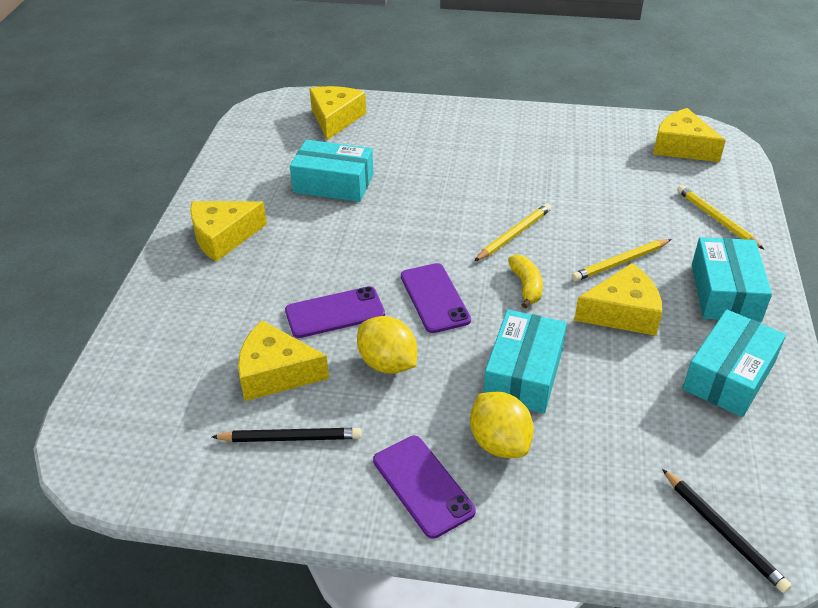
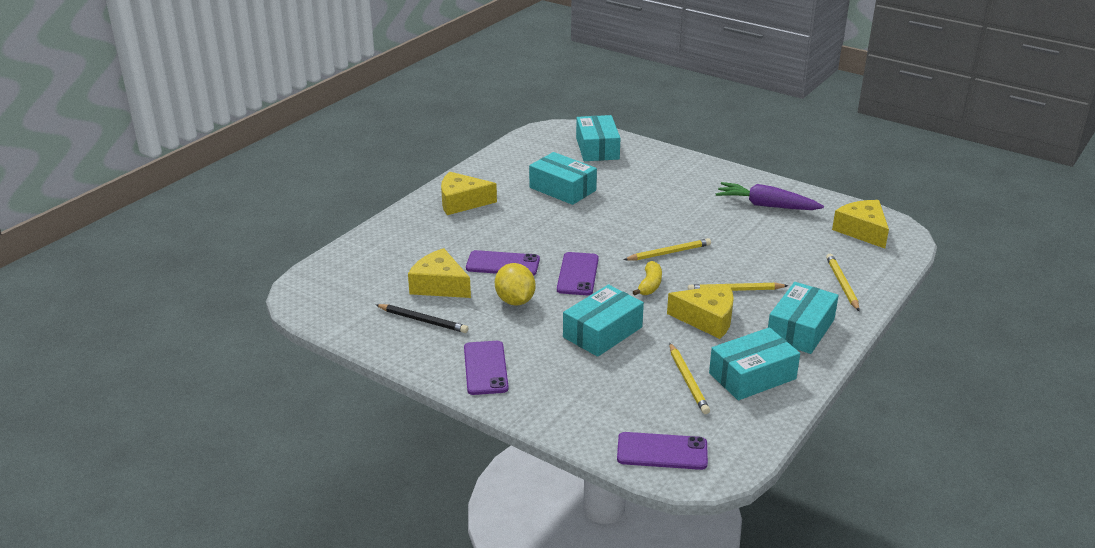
camera: 25 degrees right, 10 degrees down
(335, 119) = (597, 148): yellow cheese -> turquoise box
(499, 442) = (553, 362): yellow lemon -> none
(567, 143) = (766, 205): none -> purple carrot
(669, 410) = (688, 381): none -> yellow pencil
(723, 532) = (662, 451): black pencil -> purple phone

